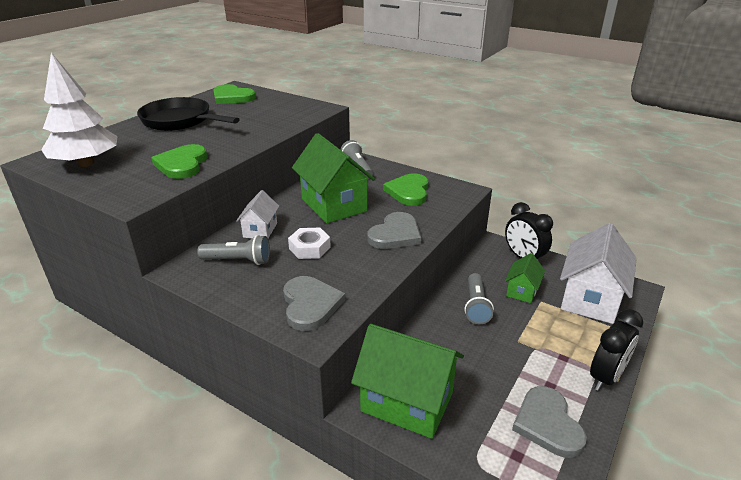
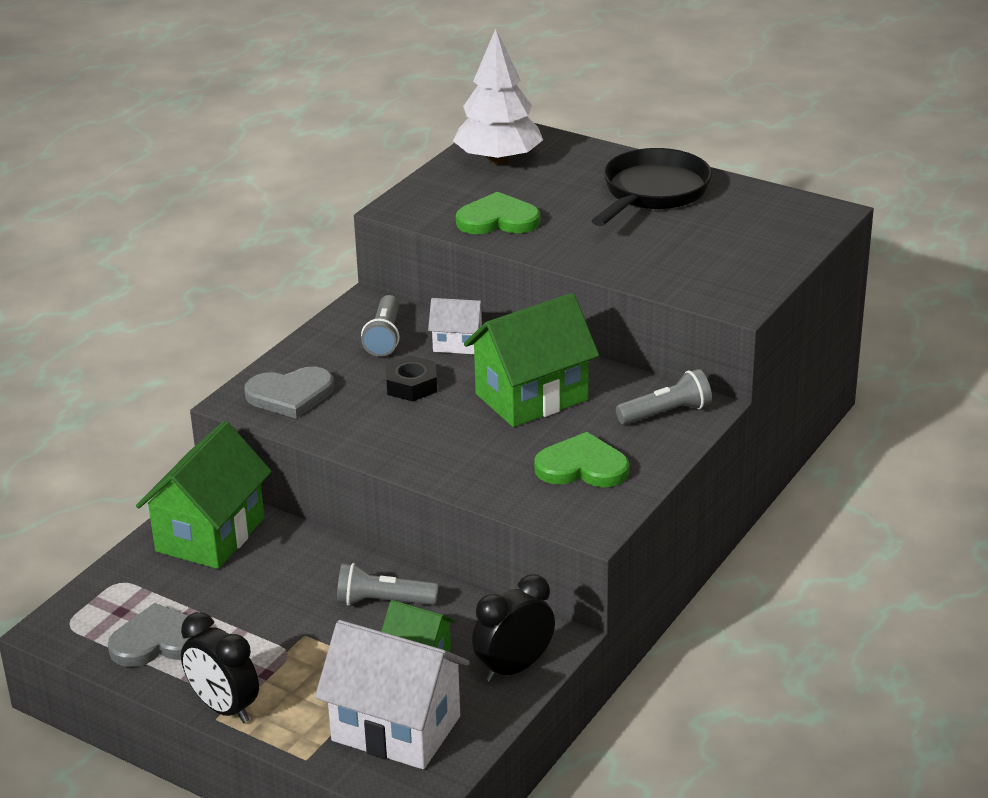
camera: 90 degrees right, 0 degrees up
(232, 97) = (773, 217): green heart -> none
(309, 248) = (411, 385): white nut -> black nut
(395, 234) = (445, 454): grey heart -> none

